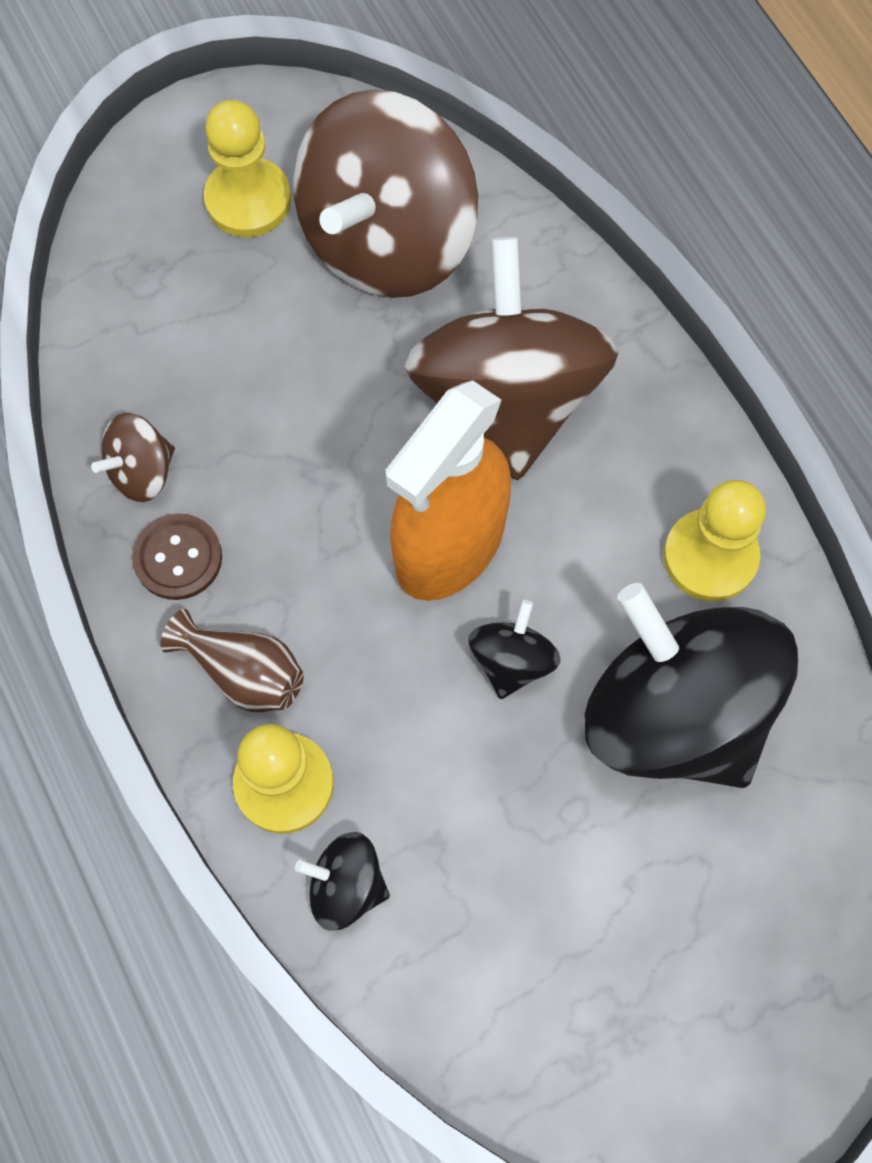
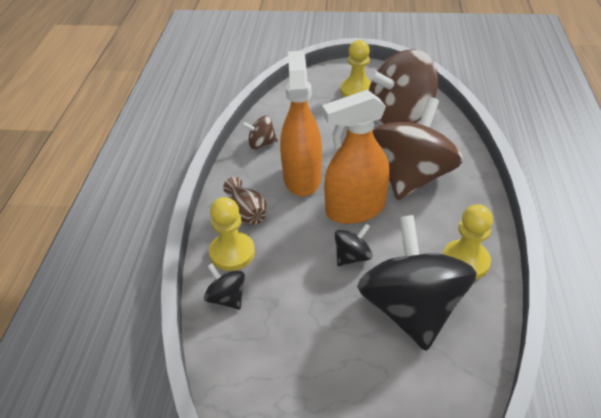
camera: 35 degrees right, 25 degrees down
(178, 558) = (253, 171): brown button -> none
(293, 521) = (302, 178): none -> orange spray bottle

